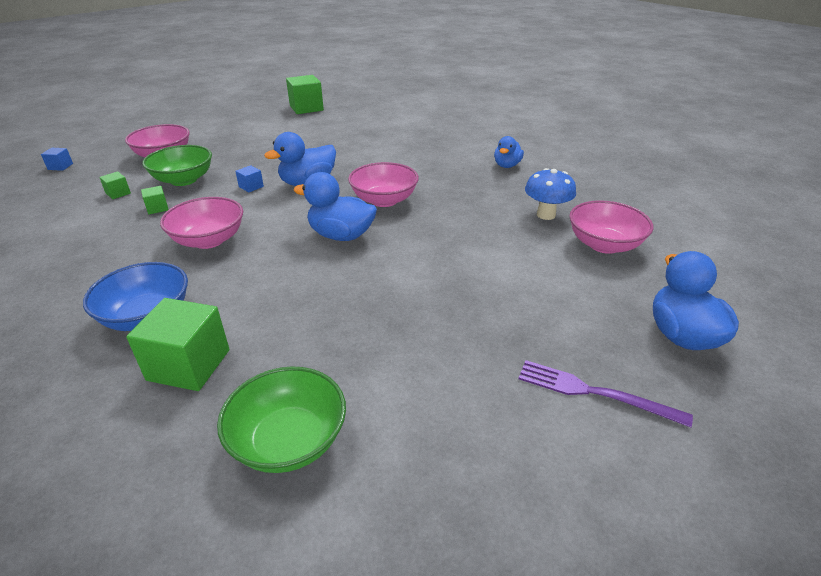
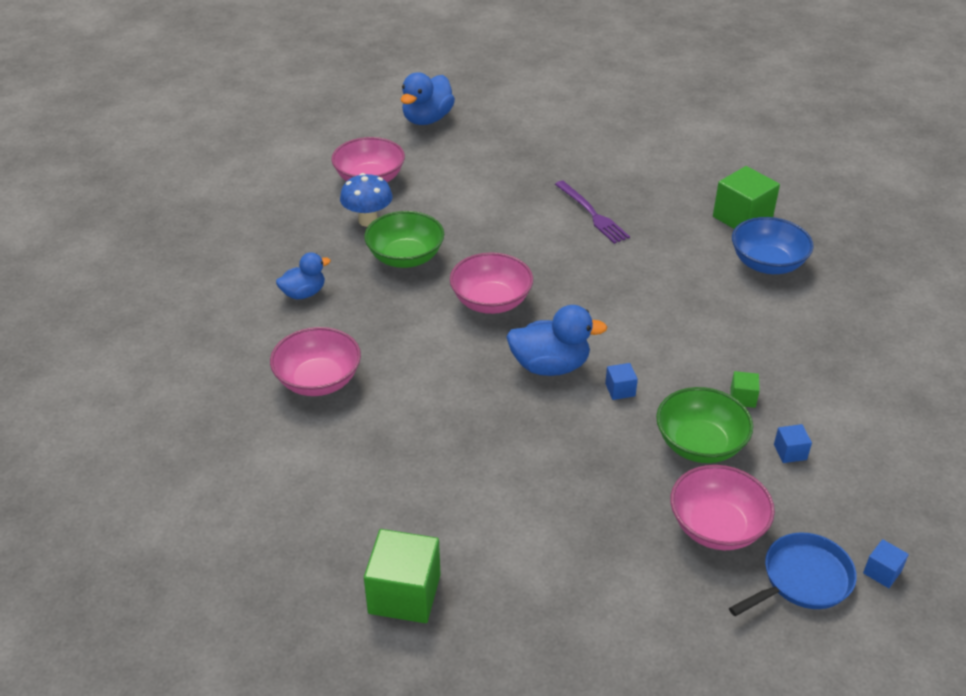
camera: 145 degrees left, 5 degrees up
(111, 153) = (802, 579): none -> blue pan
(118, 193) = (790, 452): green cube -> blue cube
(209, 240) = (697, 323): pink bowl -> pink bowl (318, 380)
(289, 440) = (696, 161): green bowl -> green bowl (405, 257)
(341, 235) = (570, 276): blue duck -> none
(594, 392) = (518, 119): purple fork -> purple fork (592, 214)

